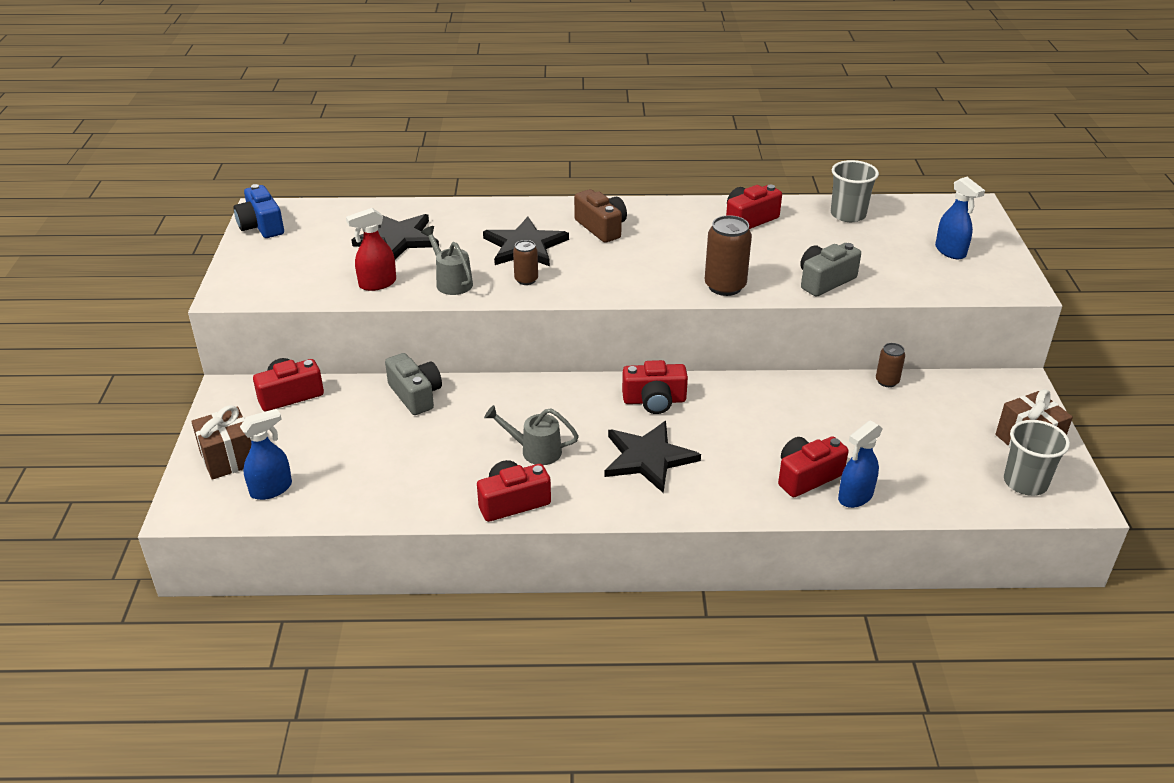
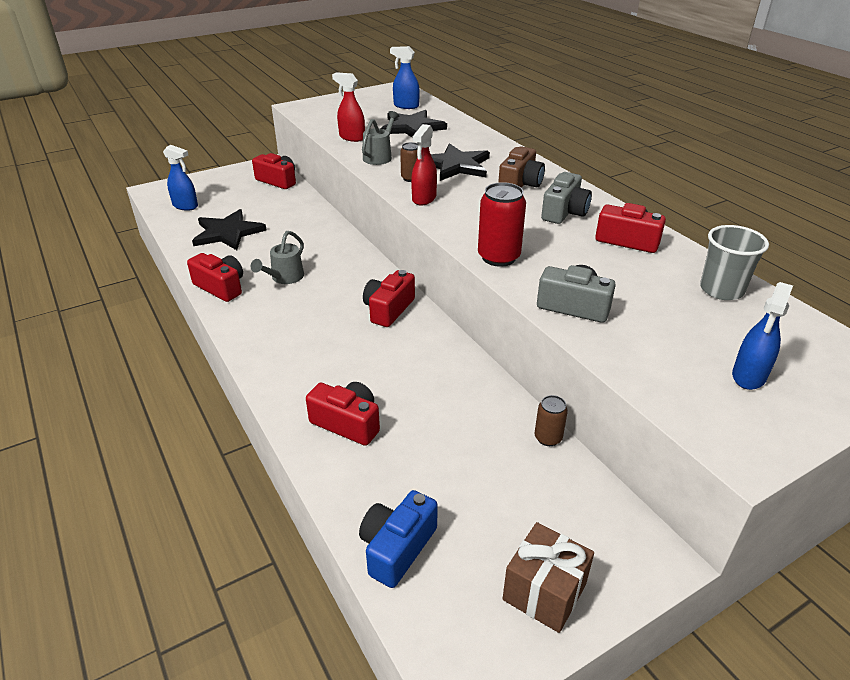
camera: 60 degrees right, 0 degrees up
(229, 458) = (206, 185): brown gift -> none
(261, 226) = (380, 92): blue camera -> blue camera (397, 548)
(415, 395) = (311, 217): grey camera -> grey camera (564, 212)
(535, 451) = (284, 278): grey watering can -> grey watering can turned 135 degrees counterclockwise
(579, 287) = (424, 199): none -> red spray bottle
(648, 458) = (311, 328): black star -> black star (227, 232)
(654, 400) = (388, 309): red camera -> red camera turned 60 degrees clockwise
(725, 286) = (498, 257): brown can -> red can
(855, 497) = (338, 464): blue spray bottle -> blue spray bottle (406, 106)
(1025, 482) = (459, 607): grey cup -> none

